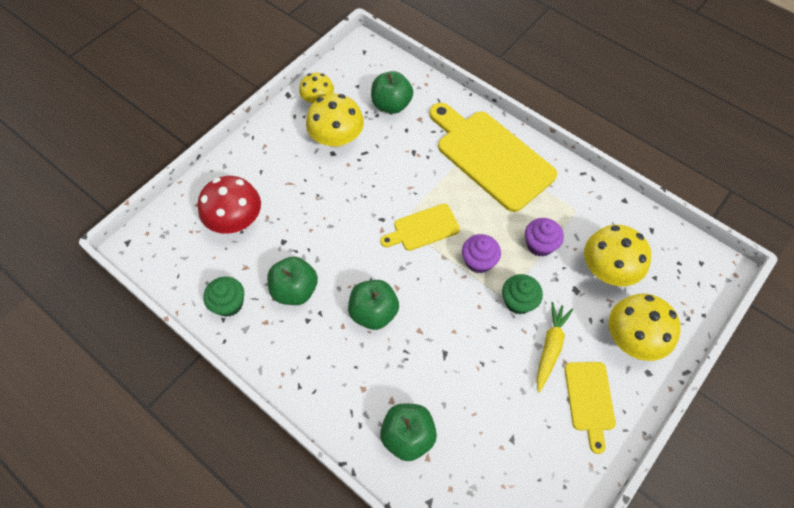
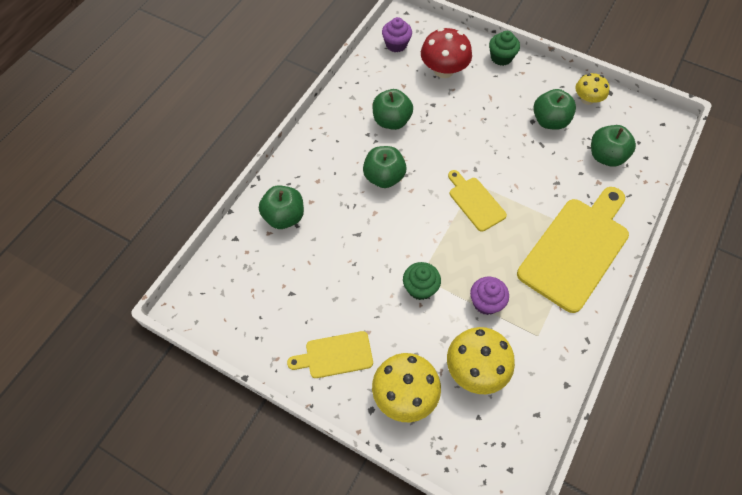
camera: 80 degrees right, 0 degrees up
(229, 304) = (370, 83): green cupcake -> green cupcake (501, 57)
(337, 138) = (549, 121): yellow mushroom -> green apple
(479, 261) = (453, 251): purple cupcake -> purple cupcake (396, 44)
(550, 347) = (380, 318): yellow carrot -> none

